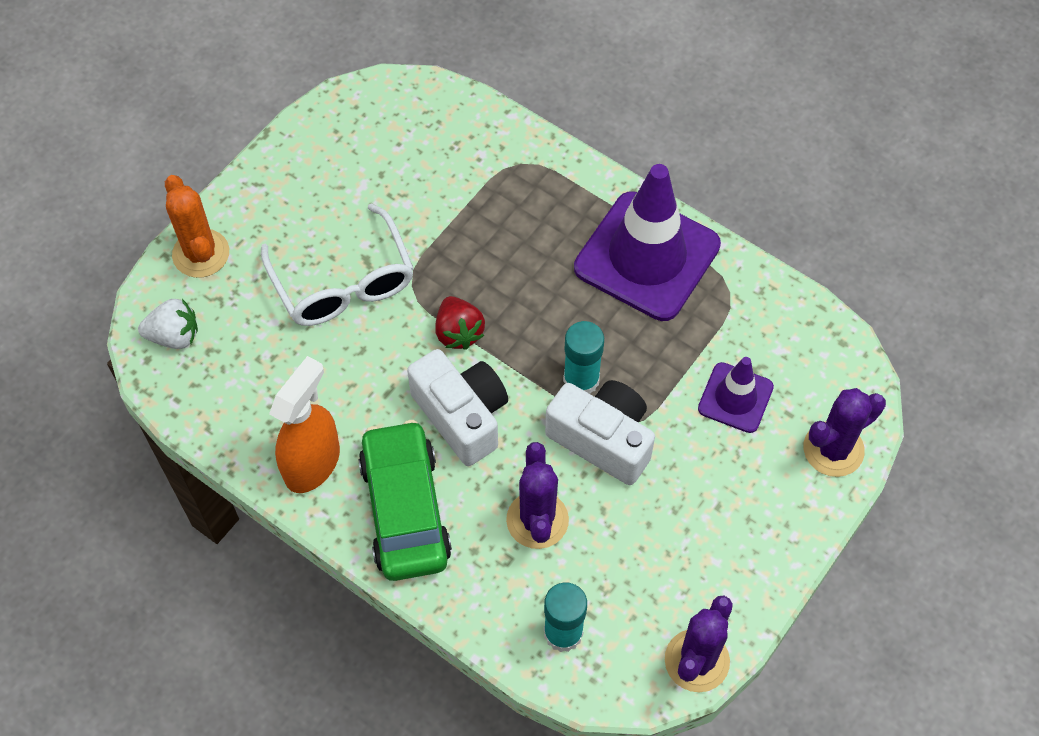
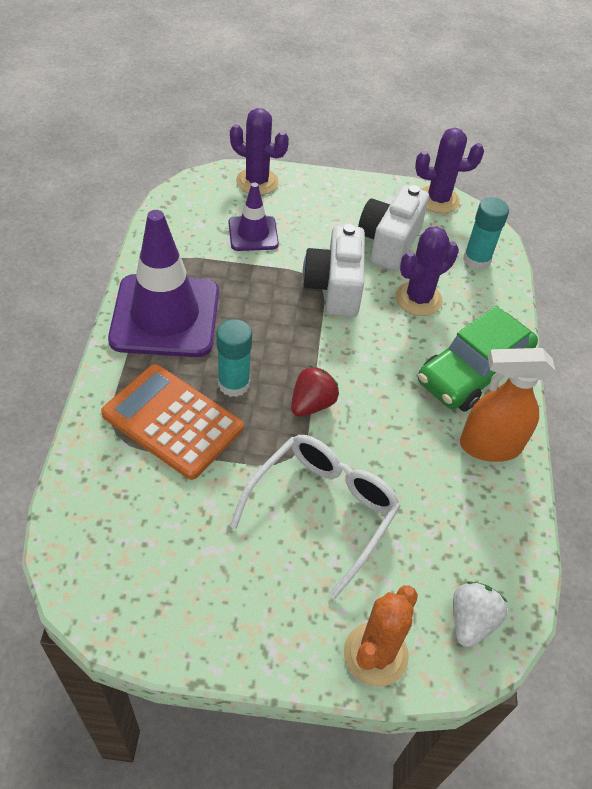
camera: 125 degrees left, 10 degrees down
(174, 336) = (471, 621): white strawberry -> white strawberry turned 60 degrees clockwise
(462, 416) = (378, 371): white camera -> white camera (389, 242)
(509, 210) = (172, 421): none -> orange calculator
(581, 380) = (298, 315): turquoise glue stick -> turquoise glue stick (234, 384)

